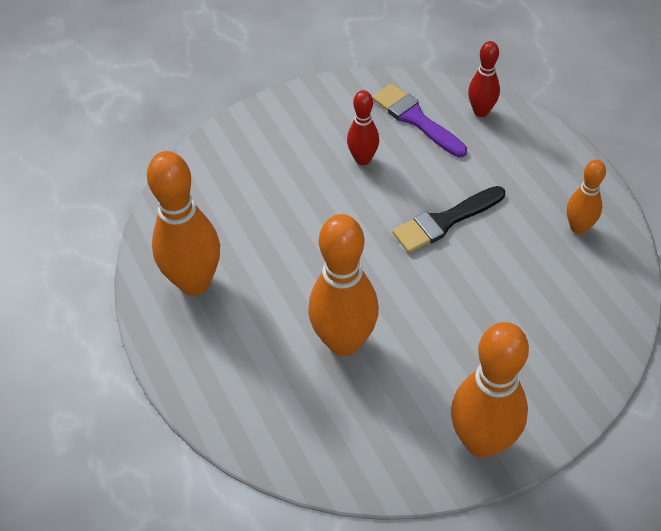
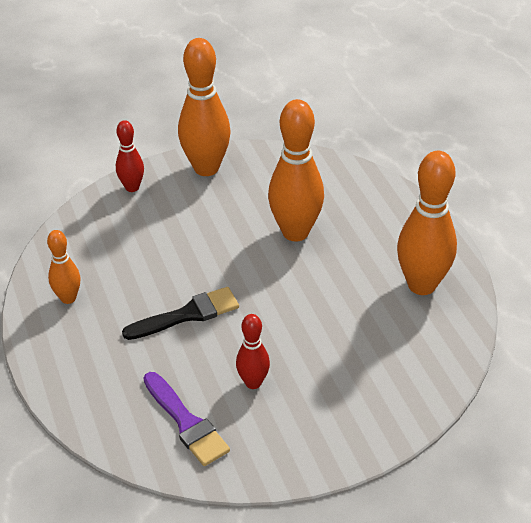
camera: 175 degrees left, 10 degrees down
(481, 111) = (112, 424): red bowling pin -> red bowling pin (132, 187)

